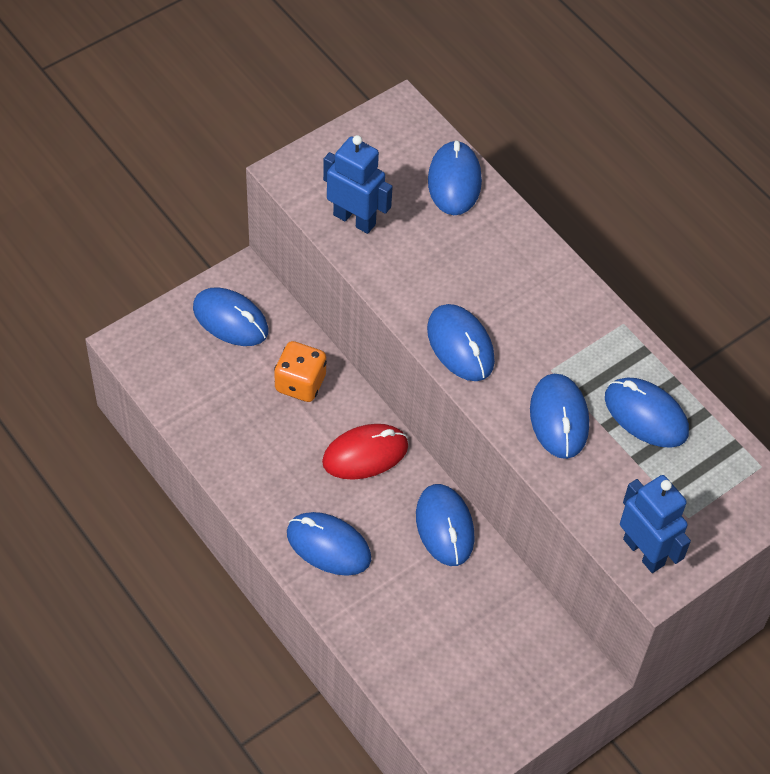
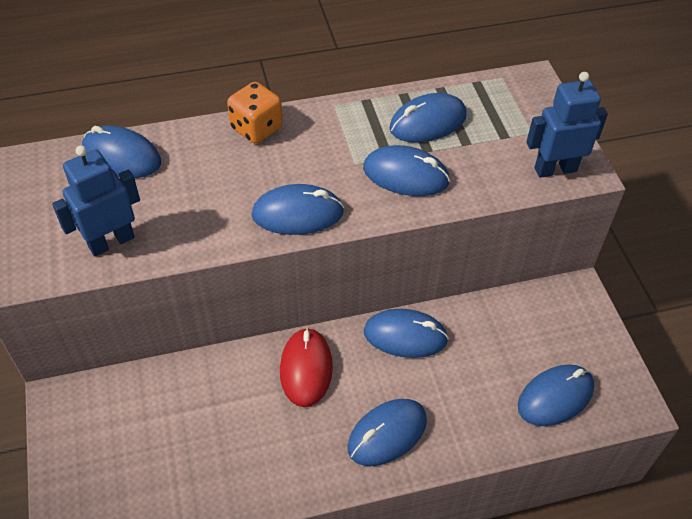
camera: 65 degrees left, 5 degrees down
(230, 320) = (99, 429): blue mouse -> blue mouse (555, 397)
(300, 383) = (204, 394): orange dice -> orange dice (256, 128)

